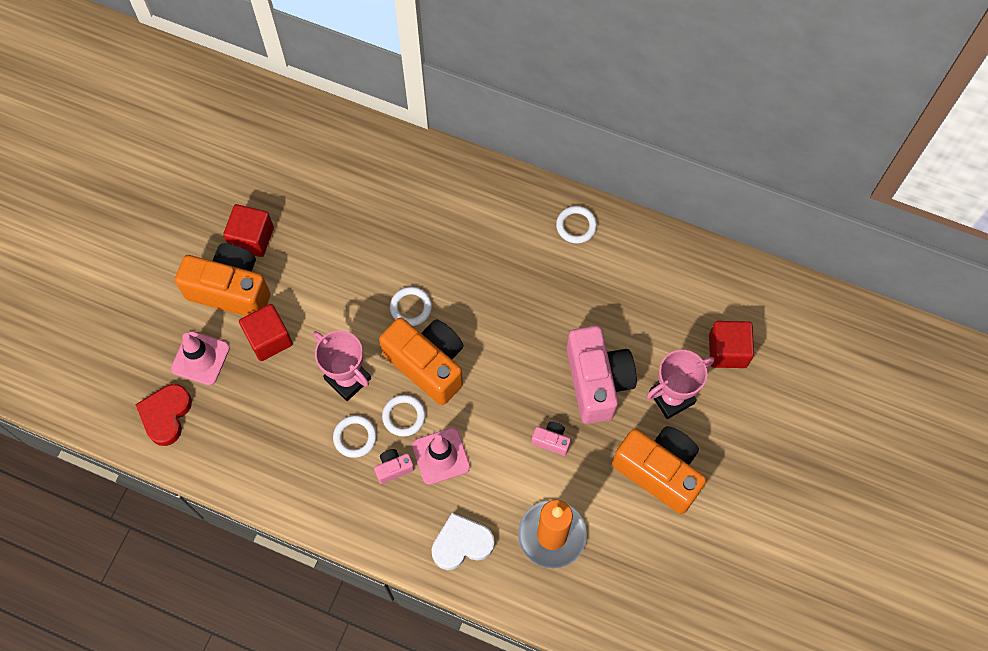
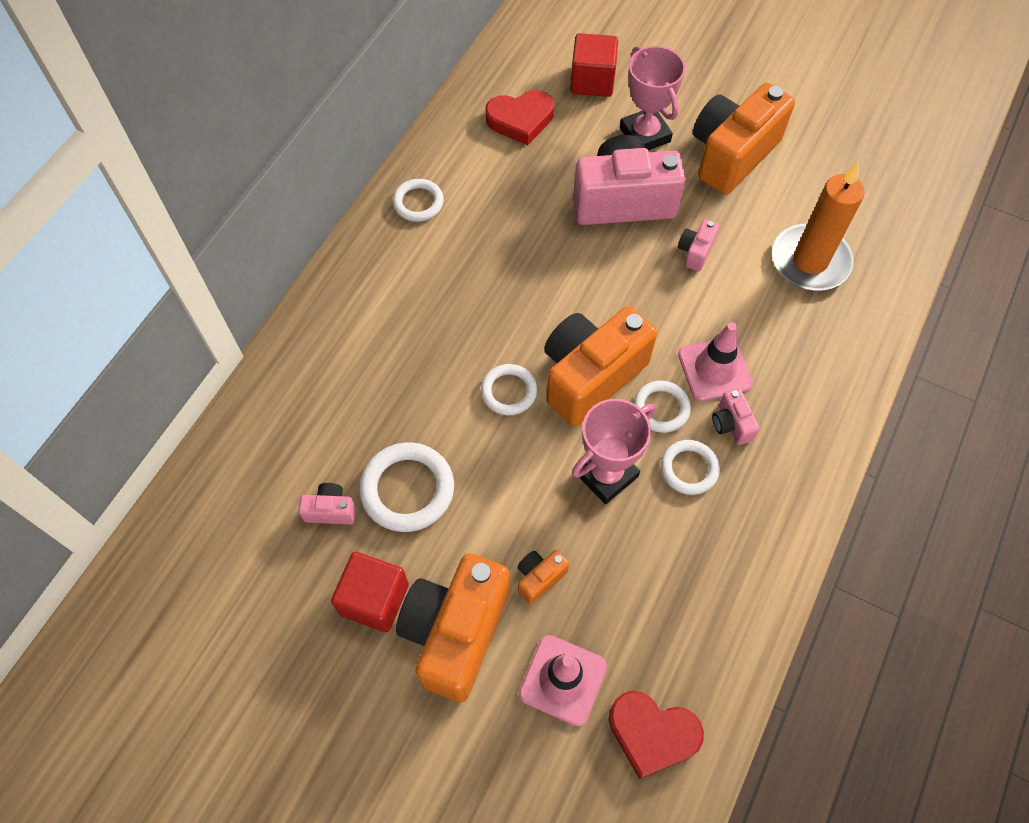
camera: 85 degrees left, 5 degrees down
(269, 339) = (539, 578): red cube -> orange camera
(313, 203) = (330, 510): none -> pink camera
(330, 248) = (407, 489): none -> white ring
(461, 543) = (825, 354): white heart -> none
(673, 295) = (520, 120): none -> red heart

